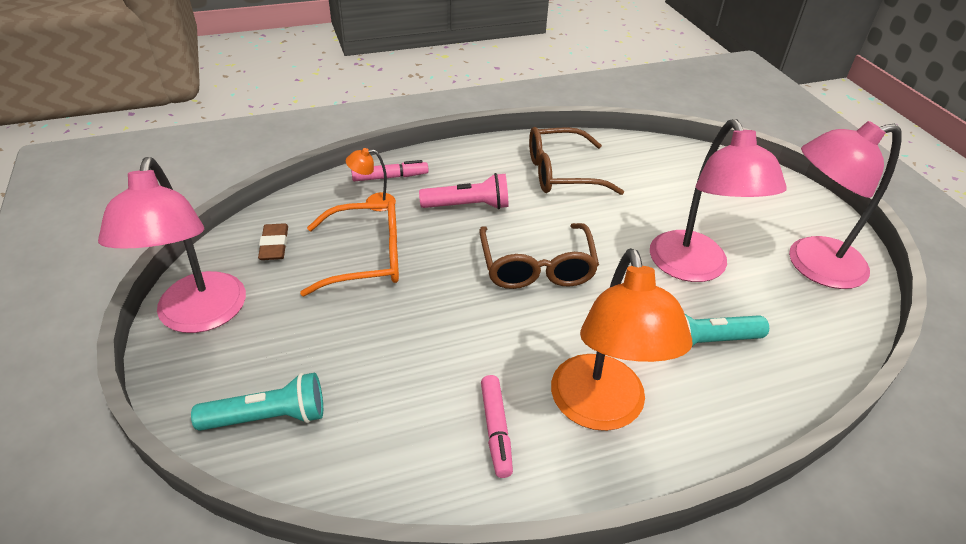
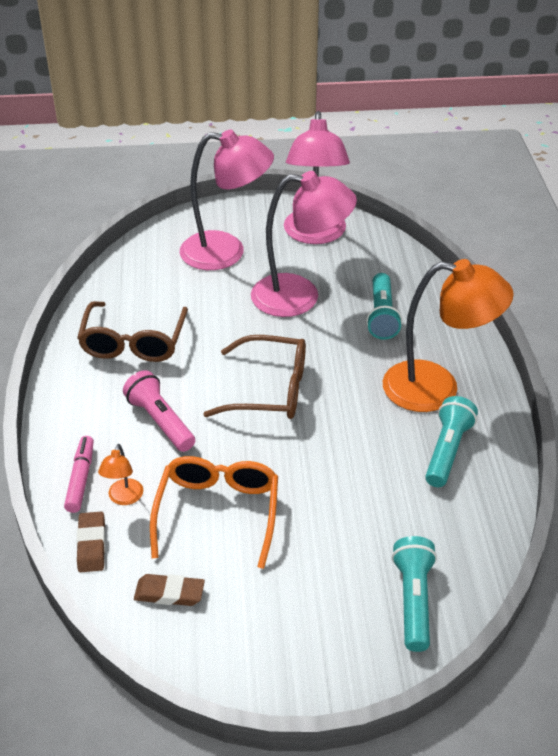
camera: 75 degrees left, 0 degrees up
(199, 316) = (269, 662): pink lamp -> pink lamp (226, 252)
(322, 196) = (91, 545): none -> brown eraser
(468, 206) = (160, 421): pink flashlight -> pink flashlight turned 45 degrees counterclockwise
(496, 430) = (447, 451): pink marker -> turquoise flashlight

